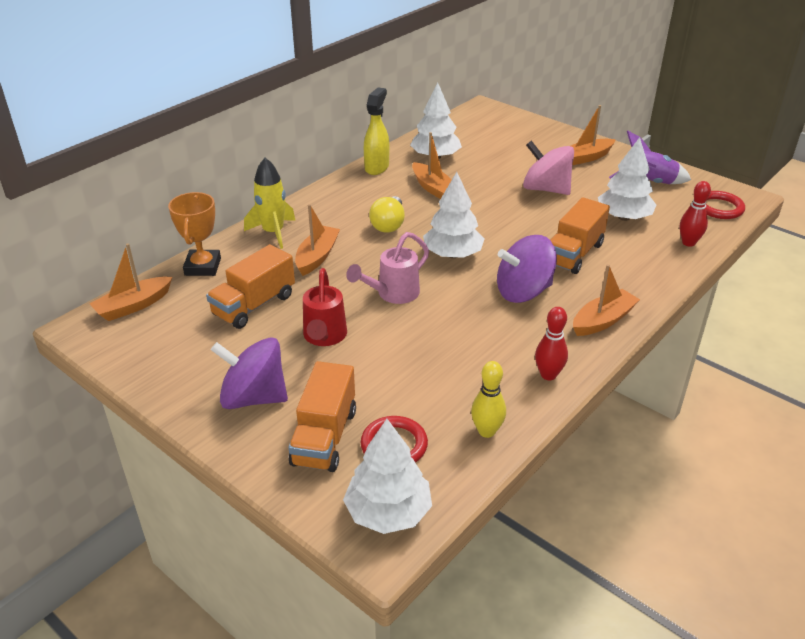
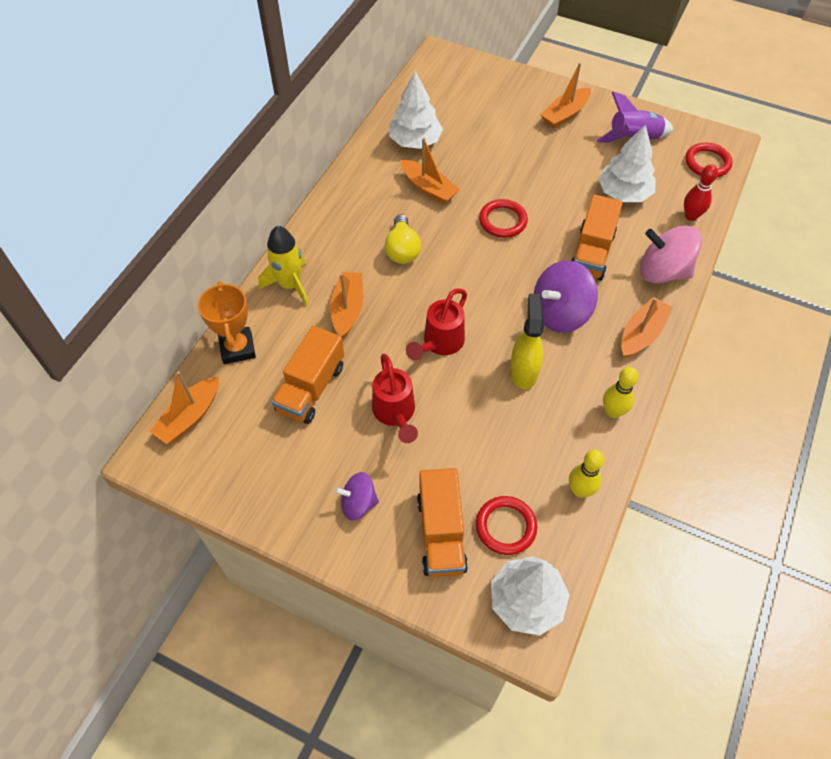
camera: 15 degrees left, 20 degrees up
(254, 397) = (358, 503): purple spinning top -> purple spinning top, size x0.60
(377, 167) = (360, 168): yellow spray bottle -> yellow spray bottle (523, 371)
(392, 294) = (439, 344): pink watering can -> red watering can
(452, 254) = (478, 278): white tree -> none
(494, 219) = (502, 221): none -> red ring
(546, 189) = (539, 168): pink spinning top -> pink spinning top (662, 271)
(548, 375) = (613, 411): red bowling pin -> yellow bowling pin

